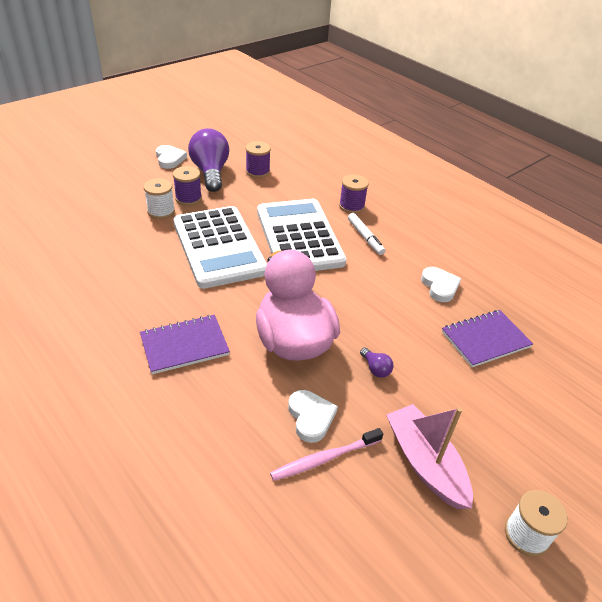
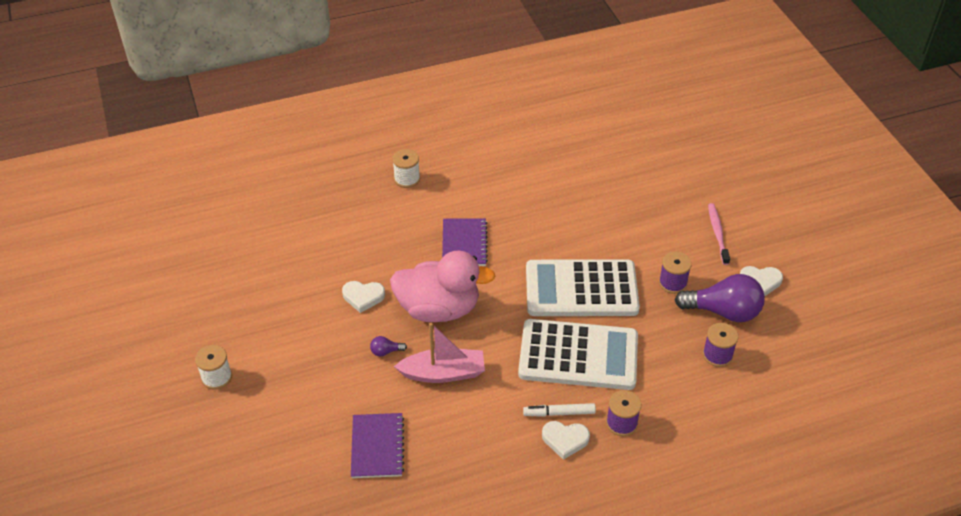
camera: 115 degrees right, 5 degrees up
(161, 211) = (653, 258): white spool -> white spool (407, 179)
(324, 458) = (328, 293): pink toothbrush -> pink toothbrush (717, 233)
(425, 463) = (293, 346): pink boat -> pink boat (443, 373)
(439, 286) = (459, 445): white heart -> white heart (565, 440)

